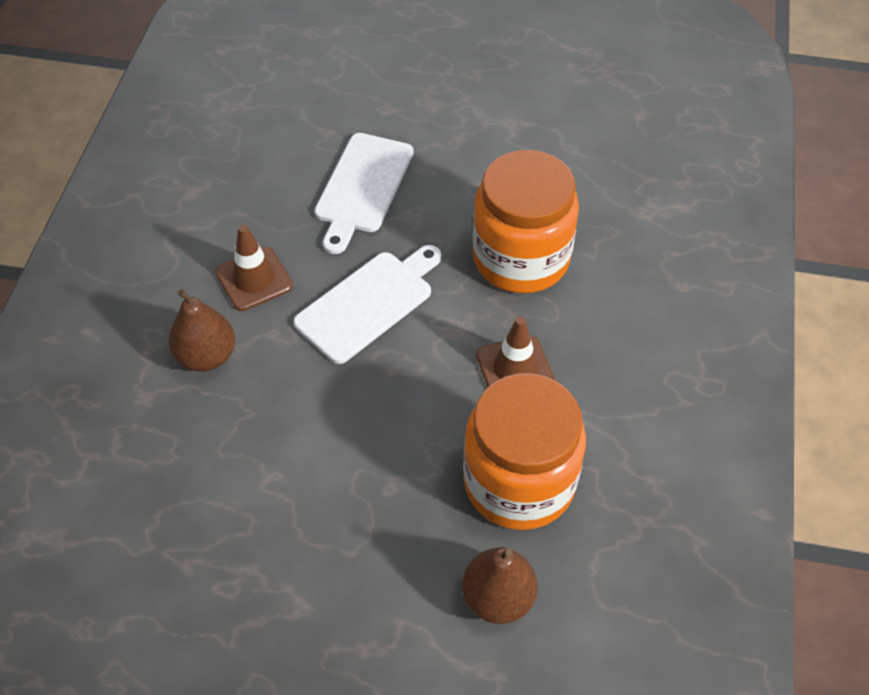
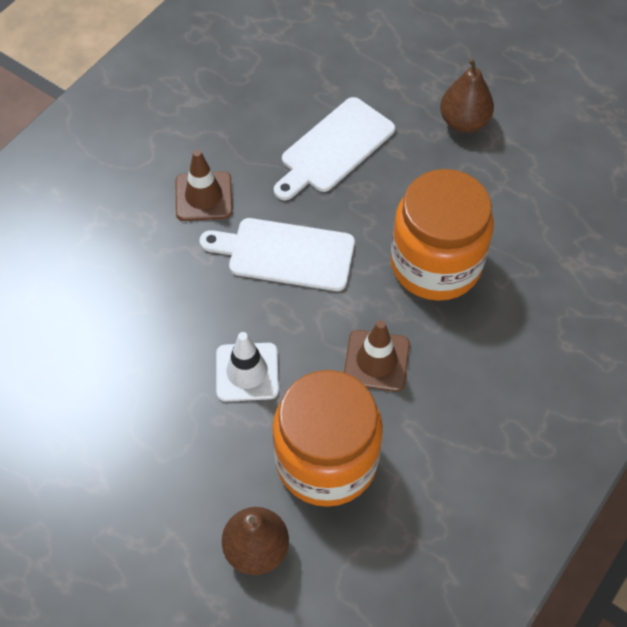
camera: 25 degrees right, 5 degrees up
(206, 356) = (134, 248): brown pear -> brown pear (464, 122)
(368, 303) = (285, 254): white cutting board -> white cutting board turned 150 degrees counterclockwise
(392, 431) = (247, 372): none -> white traffic cone

